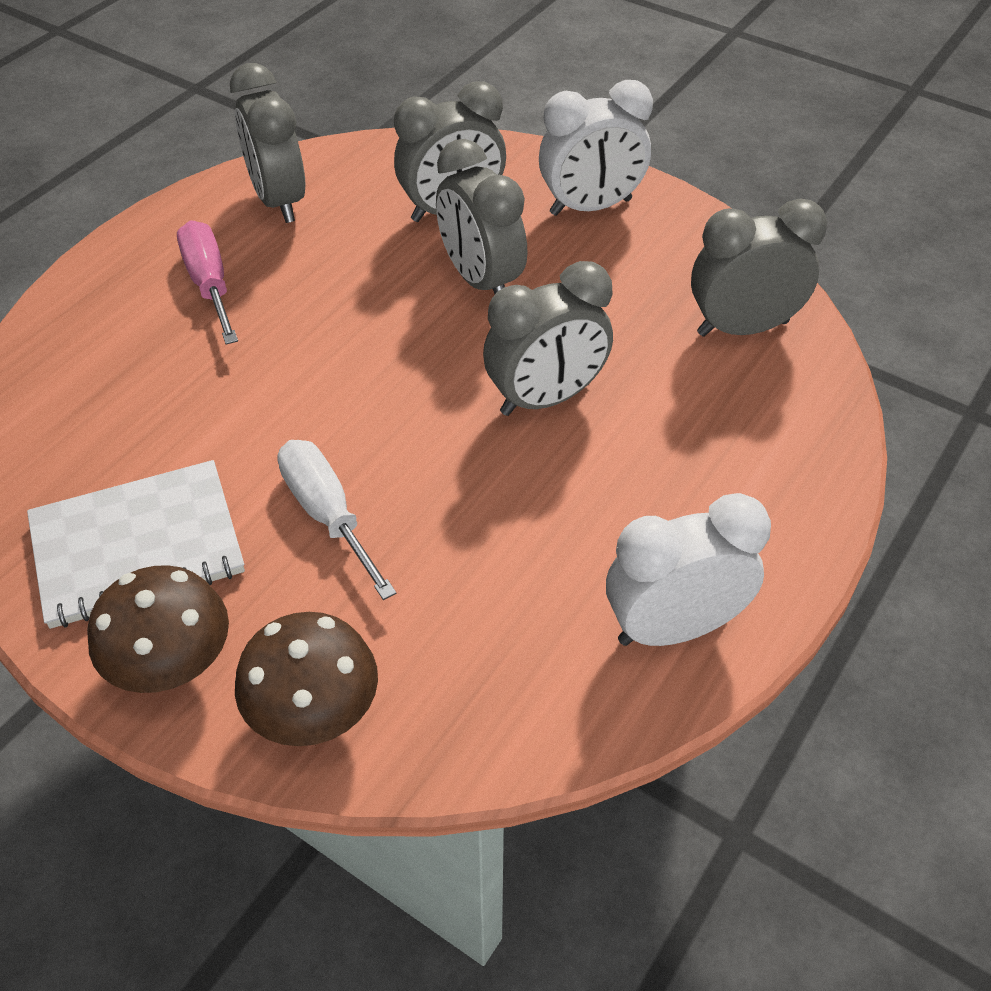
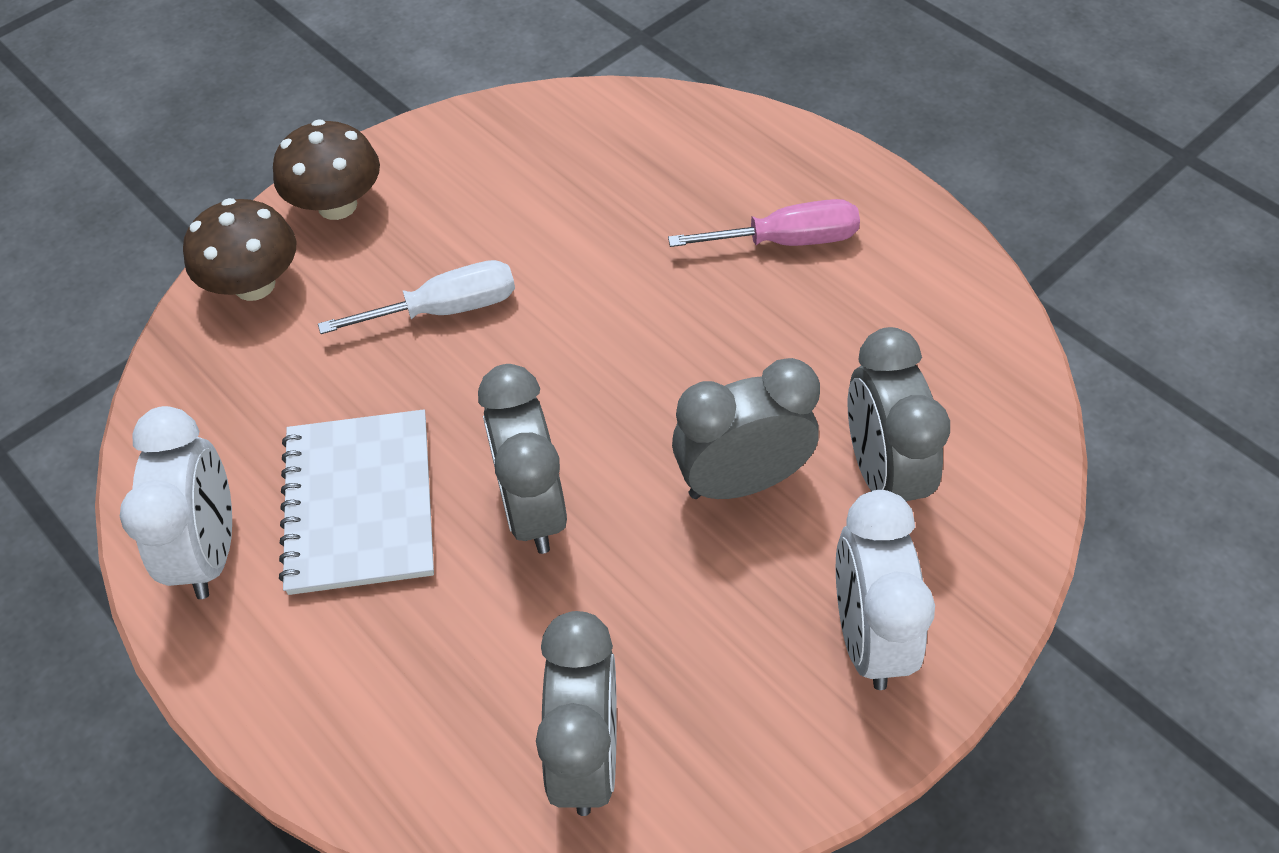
camera: 105 degrees right, 5 degrees up
(137, 546) = (460, 186): white notebook -> white notebook (360, 504)
(278, 201) = (926, 305): grey clock -> none

